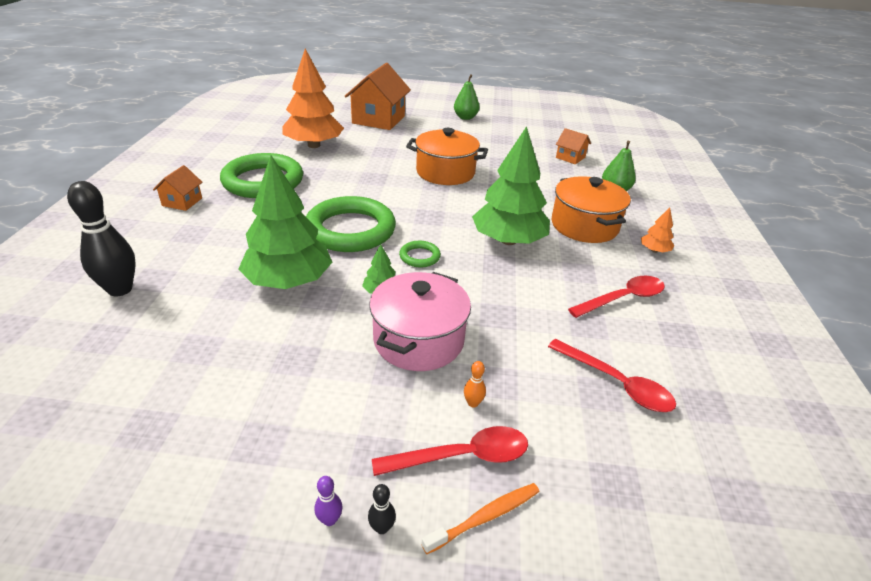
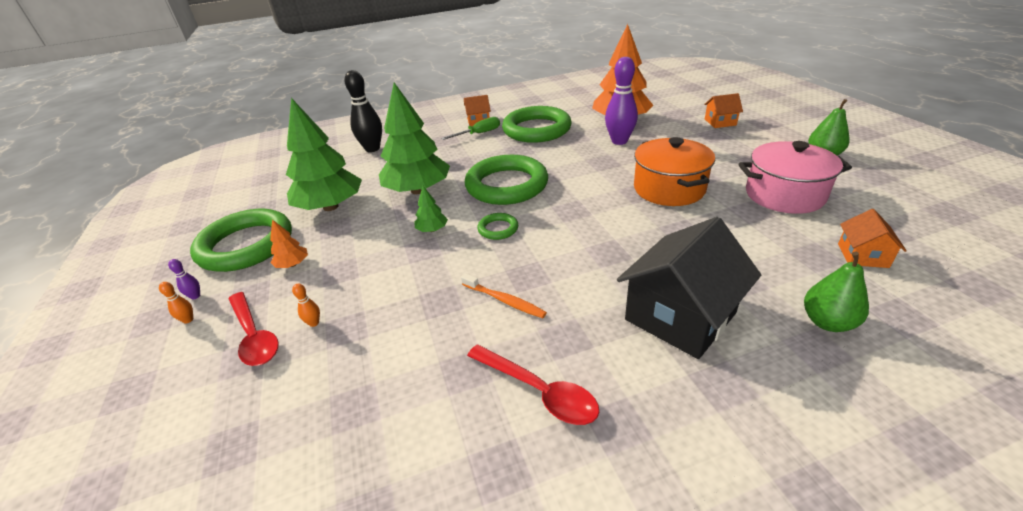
camera: 70 degrees right, 0 degrees up
(215, 211) = (479, 134): none -> green screwdriver
(245, 453) = (246, 245): none -> green ring
(349, 159) = (619, 141): none -> purple bowling pin
(378, 120) = (720, 122): orange house -> orange house, size x0.50
(382, 528) = (188, 320): black bowling pin -> orange bowling pin
(418, 340) = (380, 269): pink pot -> pink pot (784, 195)
(485, 517) = (195, 367): orange toothbrush -> orange toothbrush (504, 300)
(508, 240) = (578, 268): green tree -> green tree (330, 207)
(584, 226) = (680, 316): orange pot -> black house
(617, 384) = (373, 418): red spoon -> none
(654, 250) = (694, 403): orange tree -> orange tree (293, 264)

